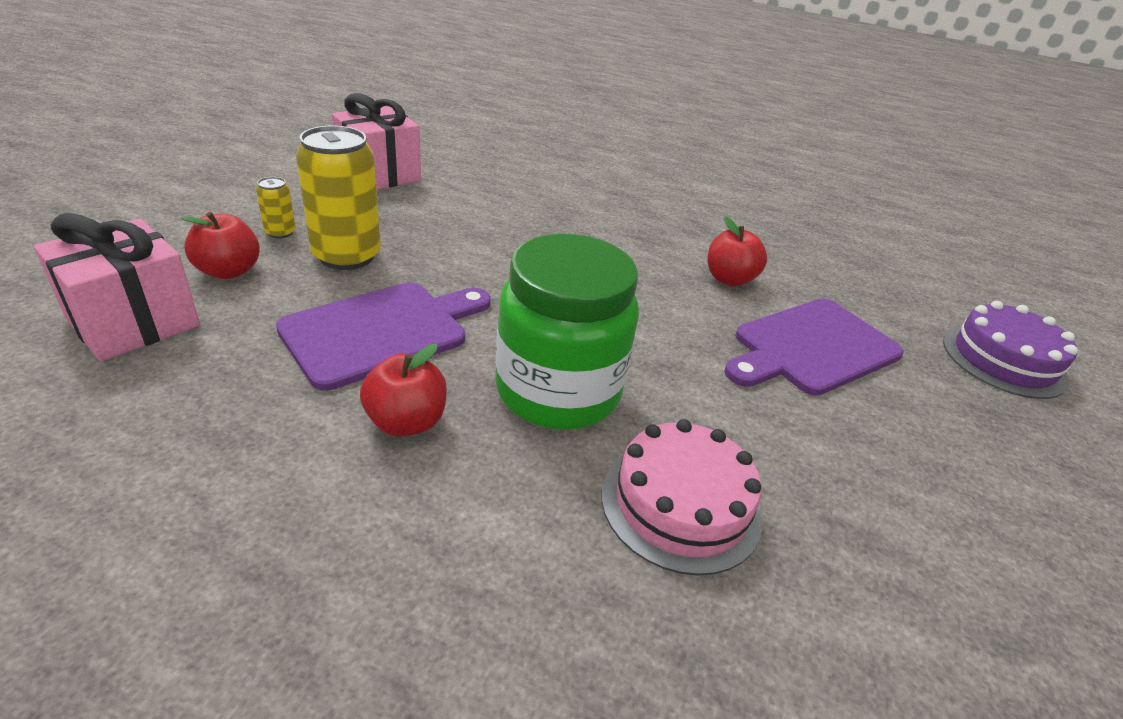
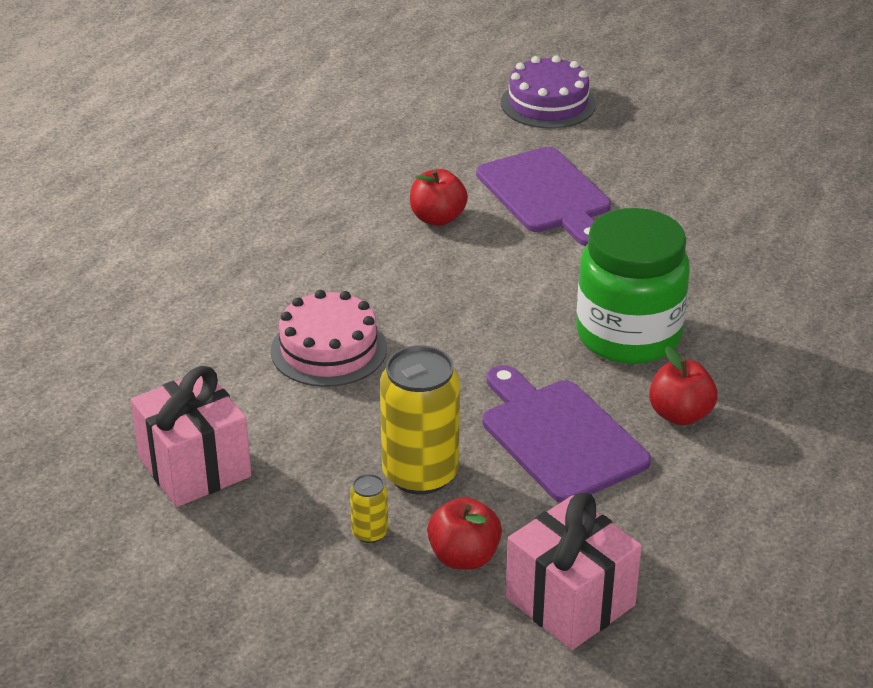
camera: 80 degrees left, 0 degrees up
(681, 504) = (737, 289): pink cake -> pink cake (329, 349)

